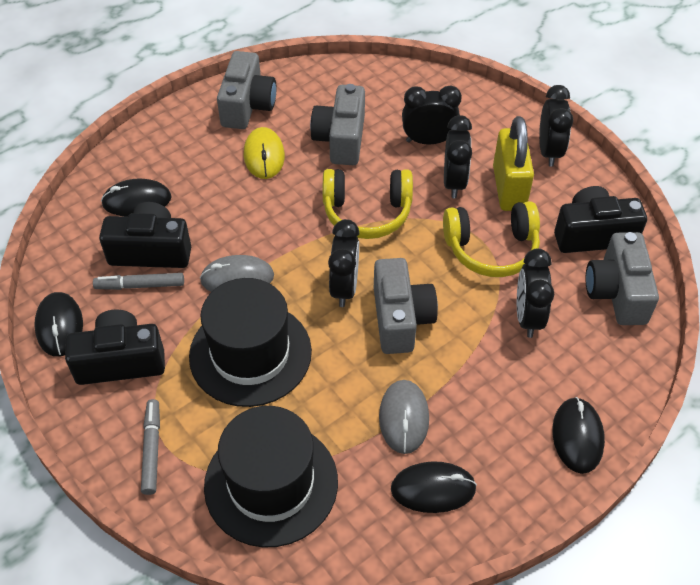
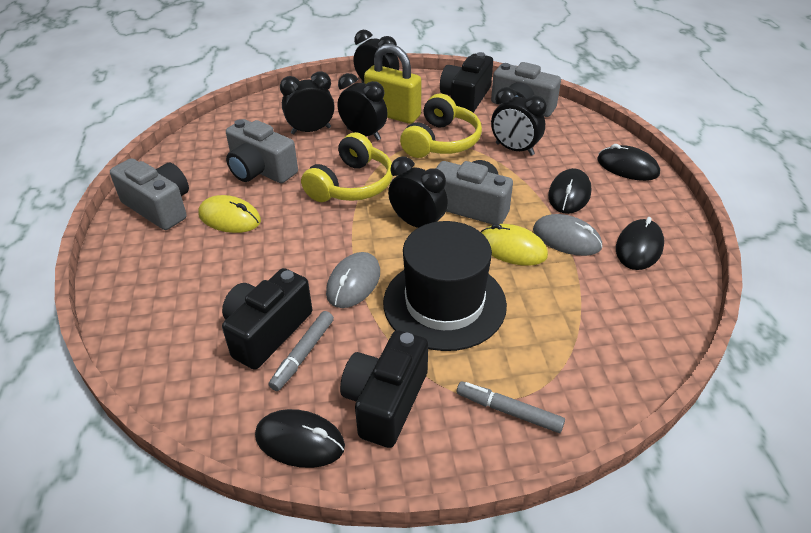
camera: 60 degrees left, 10 degrees down
(137, 201) = (192, 321): black mouse -> black mouse (569, 194)
(271, 483) = (590, 337): black hat -> none
(358, 376) = (512, 248): none -> yellow mouse
(428, 141) = (311, 130): black clock -> black clock turned 45 degrees clockwise

